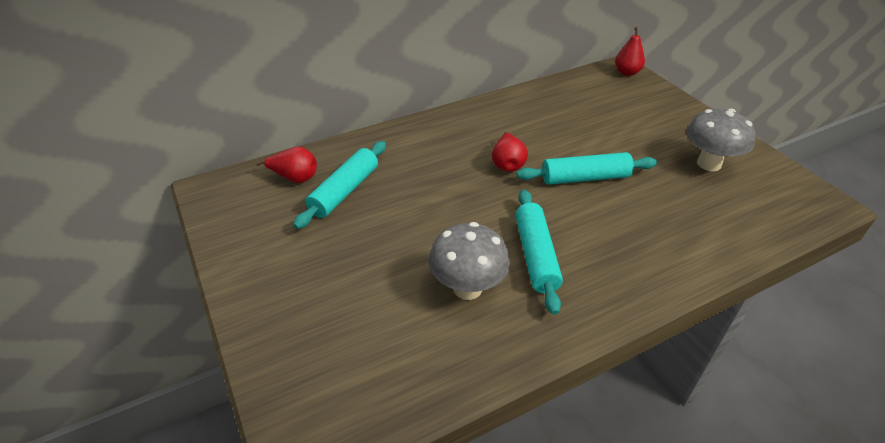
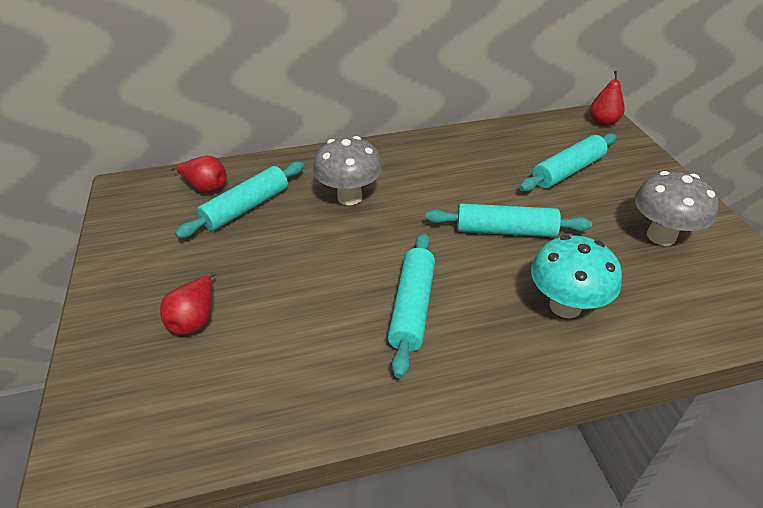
camera: 15 degrees right, 0 degrees up
(467, 288) = (323, 330): grey mushroom -> grey mushroom (349, 197)
(507, 164) = (425, 204): red pear -> red pear (195, 319)
(615, 119) = (567, 171): none -> turquoise rolling pin
(658, 232) = (565, 306): none -> turquoise mushroom

